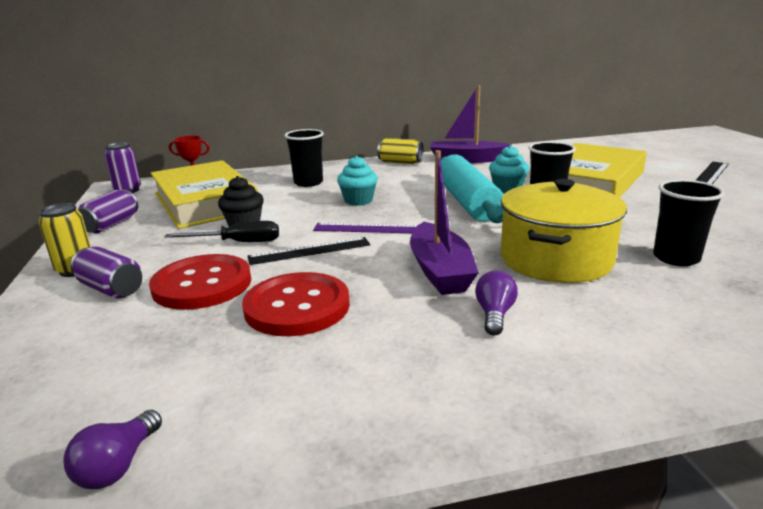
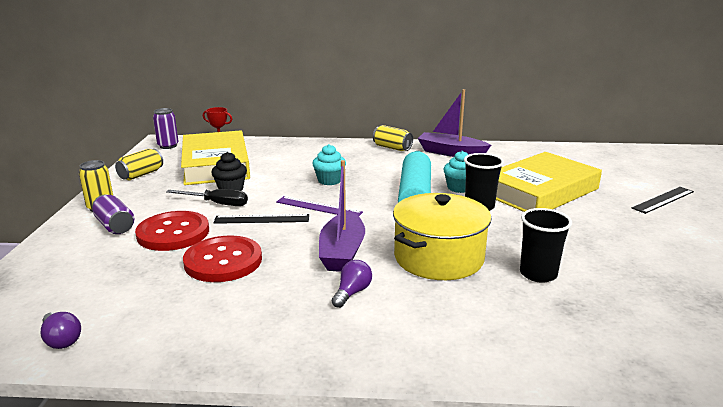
camera: 15 degrees right, 0 degrees up
(111, 225) = (141, 175): purple can -> yellow can
(118, 466) = (61, 340): purple light bulb -> purple light bulb turned 75 degrees counterclockwise
(308, 183) = (303, 158): black cup -> none

